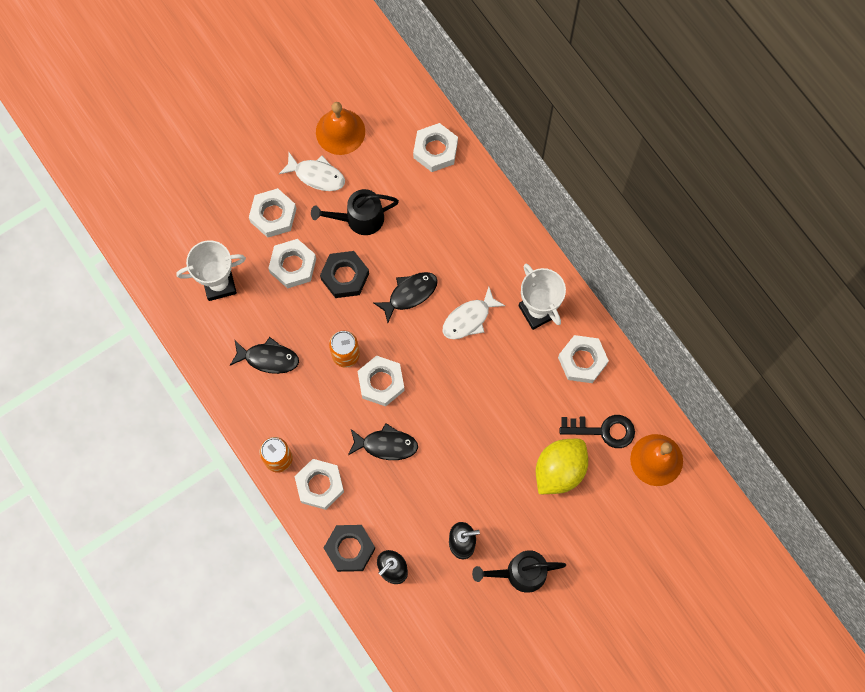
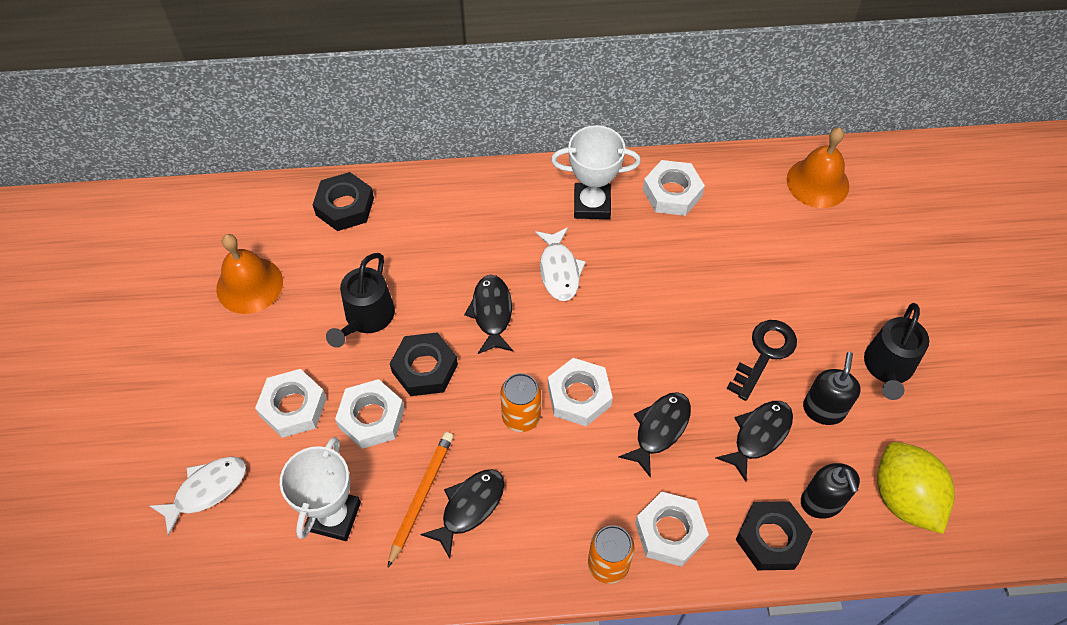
camera: 60 degrees left, 15 degrees down
(259, 326) = (421, 496): none -> orange pencil
(316, 175) = (281, 335): white fish -> white fish (206, 490)
(418, 510) = (759, 436): none -> black fish
(435, 150) = (345, 206): white nut -> black nut
(559, 470) = (784, 272): yellow lemon -> yellow lemon (904, 498)
(603, 430) = (760, 212): black key -> black key (764, 354)

